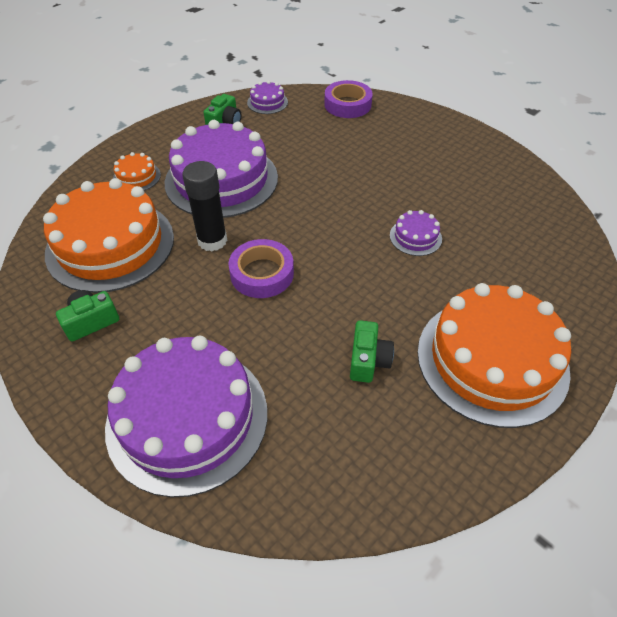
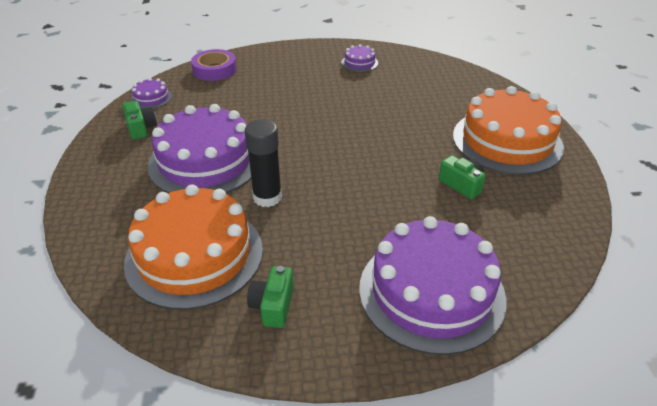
camera: 50 degrees left, 10 degrees down
(137, 177) = (130, 202): orange cake -> none
(262, 273) = (333, 190): purple tape -> none
(415, 237) = (380, 113): purple cake -> purple cake (359, 63)

